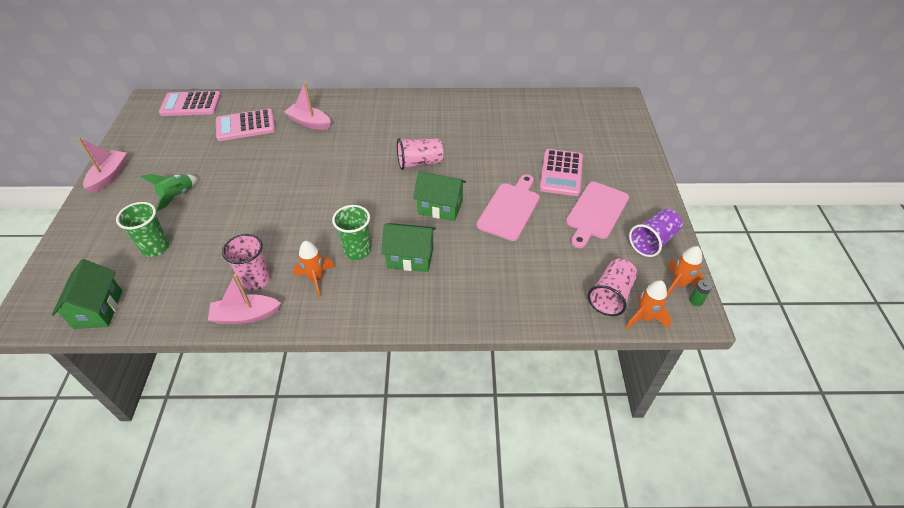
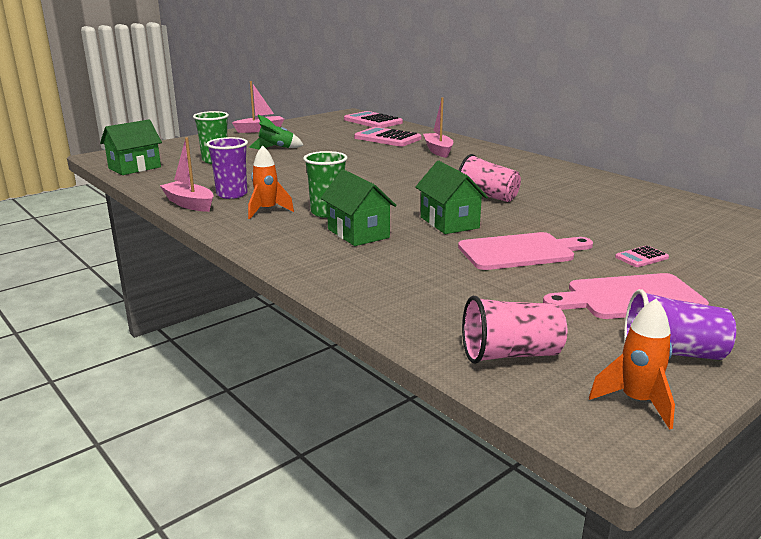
camera: 50 degrees right, 25 degrees down
(256, 280) = (232, 194): pink cup -> purple cup
(561, 173) = (641, 257): pink calculator -> pink calculator, size x0.48
(644, 318) = (518, 394): orange rocket -> none
(696, 300) = (636, 429): green battery -> none

